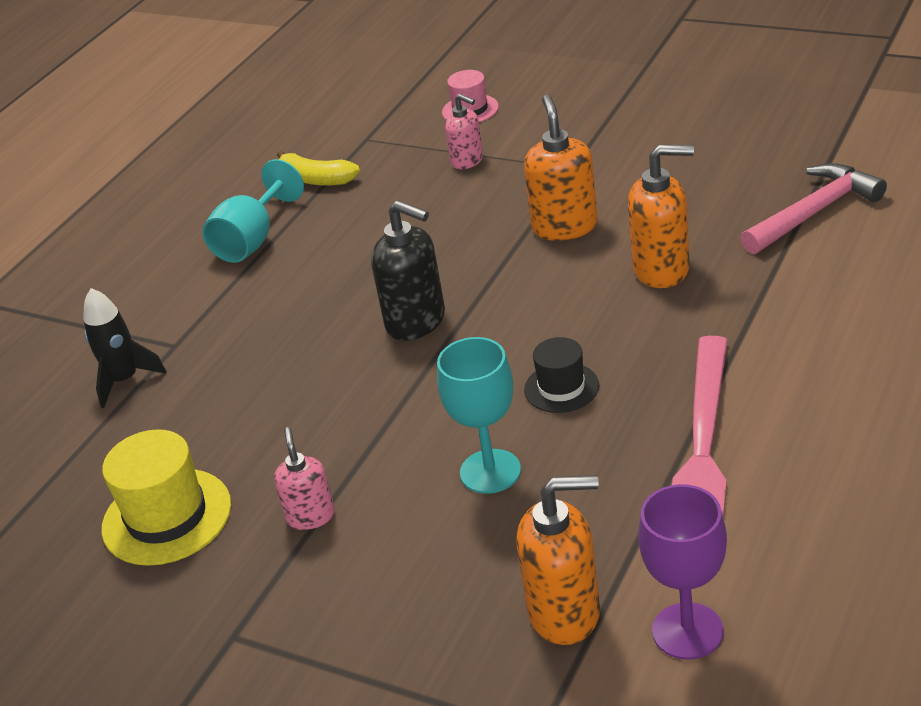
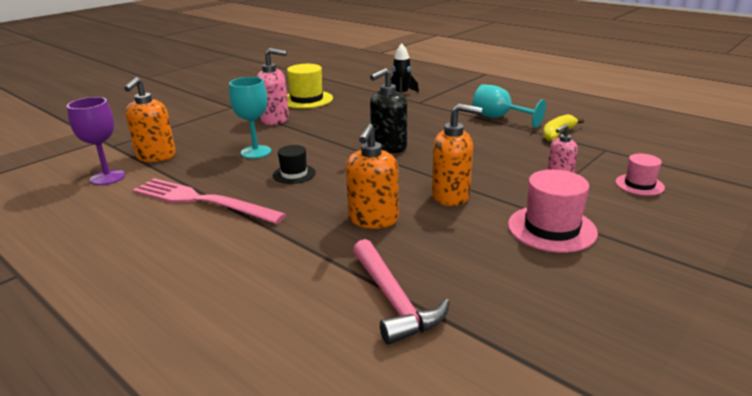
camera: 100 degrees right, 10 degrees down
(311, 516) = (275, 120): pink soap dispenser -> pink soap dispenser, size x1.64
(611, 149) = (551, 228): none -> pink hat

